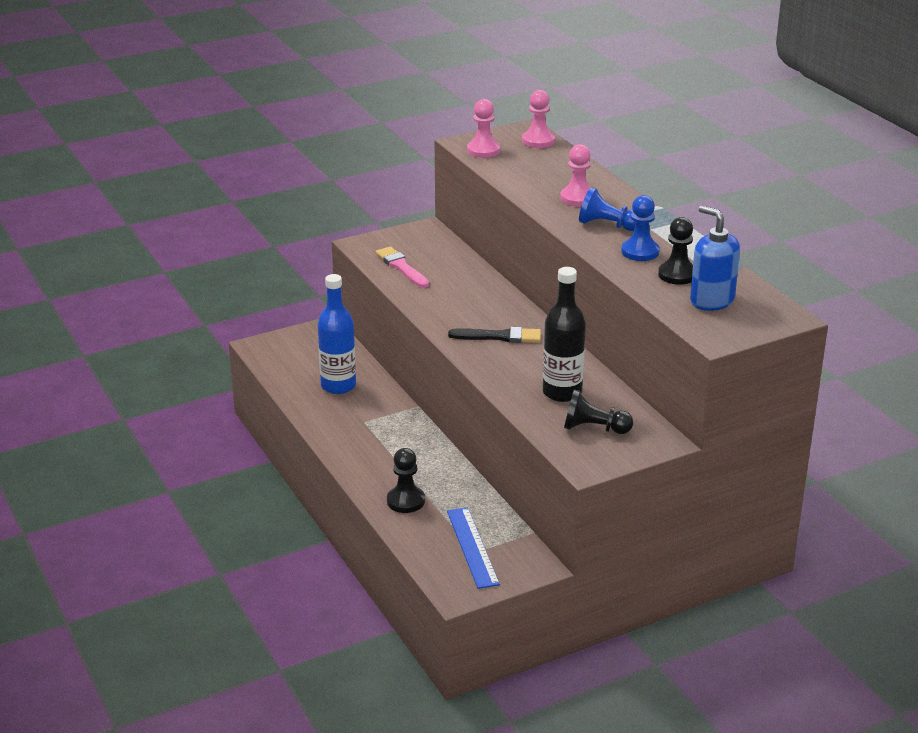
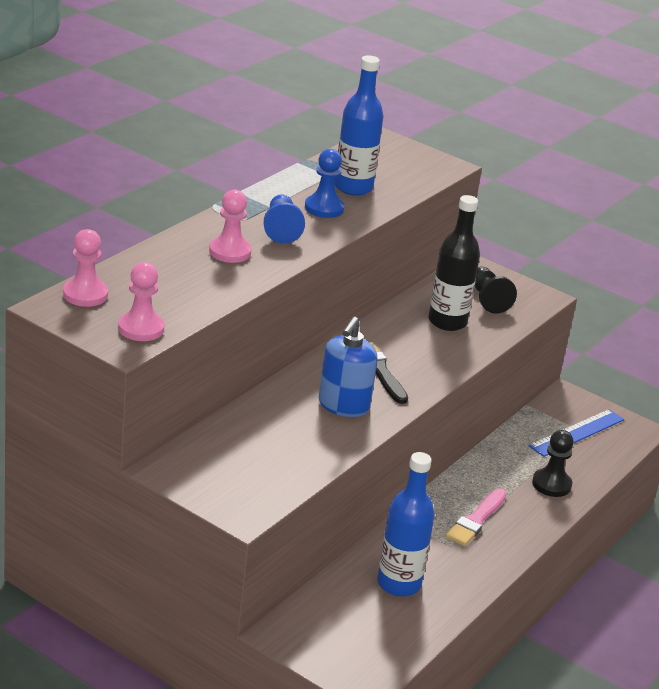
camera: 120 degrees left, 0 degrees up
(401, 267) = (280, 467): pink brush -> pink brush (476, 520)
(677, 275) = (353, 187): black pawn -> blue bottle
(711, 301) = (386, 170): blue soap dispenser -> blue soap dispenser (343, 405)

